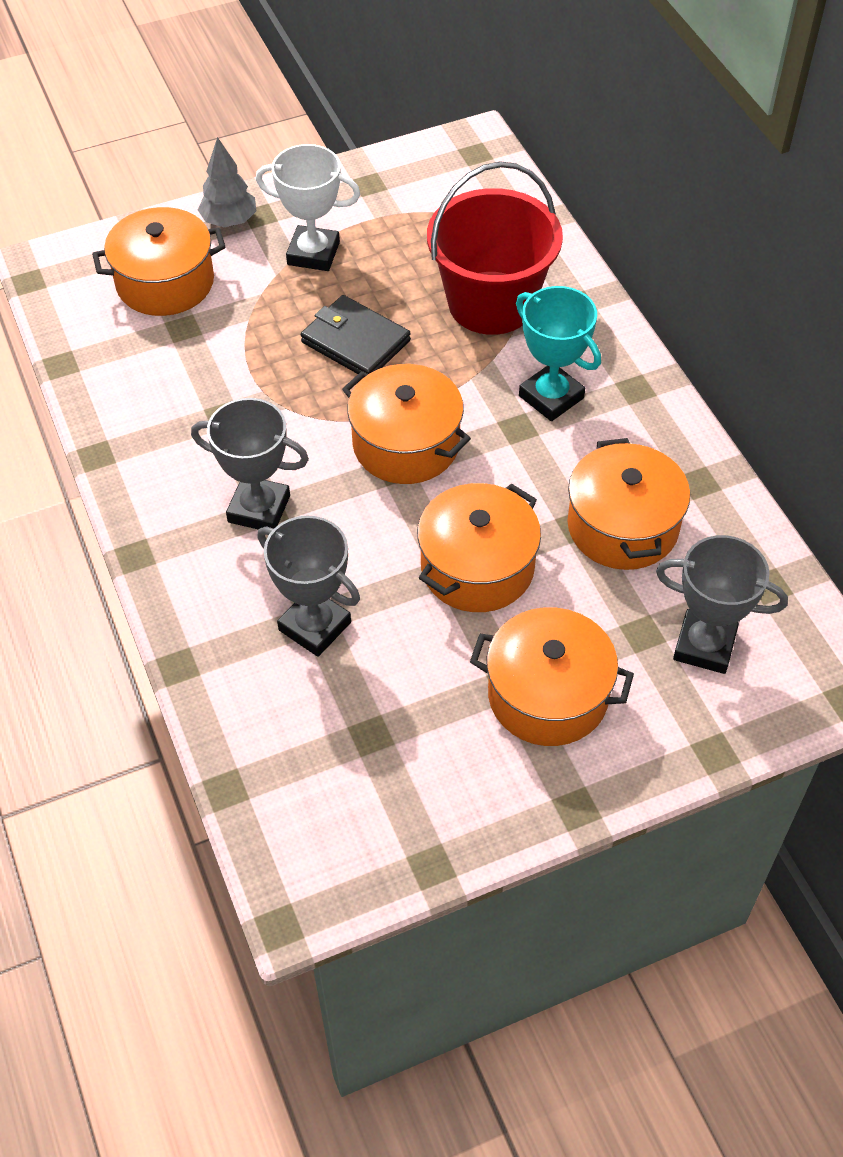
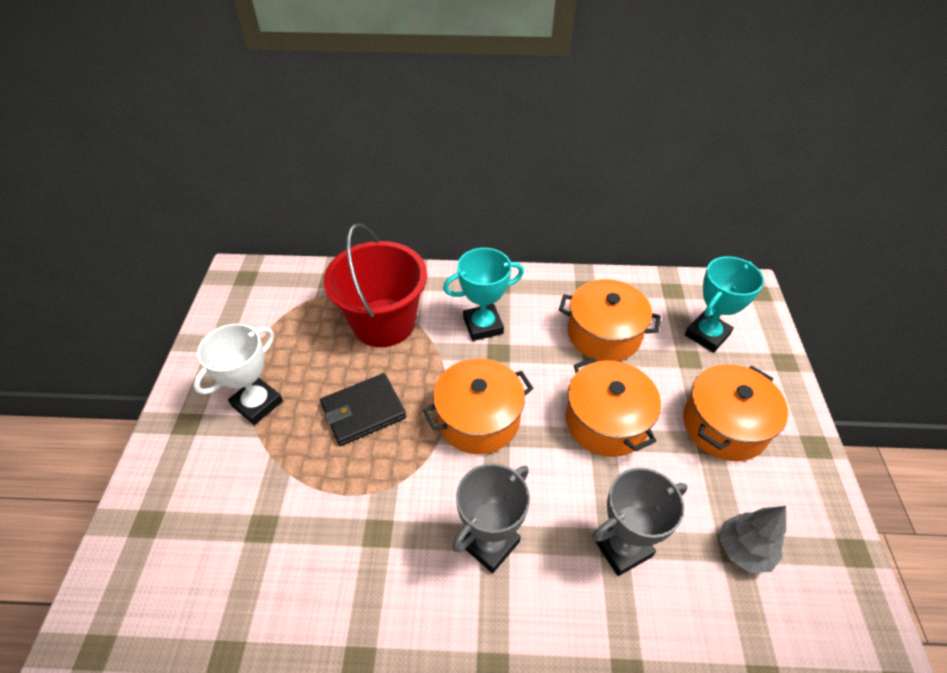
camera: 65 degrees left, 5 degrees down
(165, 282) = (200, 523): orange pot -> none
(229, 221) = (174, 447): grey tree -> grey tree (744, 550)
(704, 646) = (707, 335): grey trophy -> turquoise trophy

